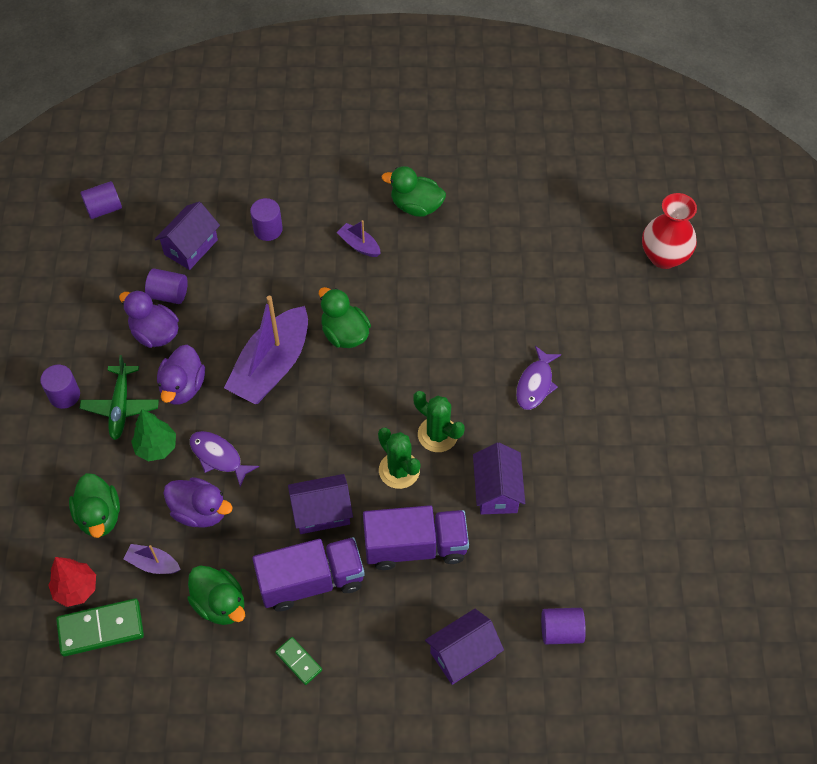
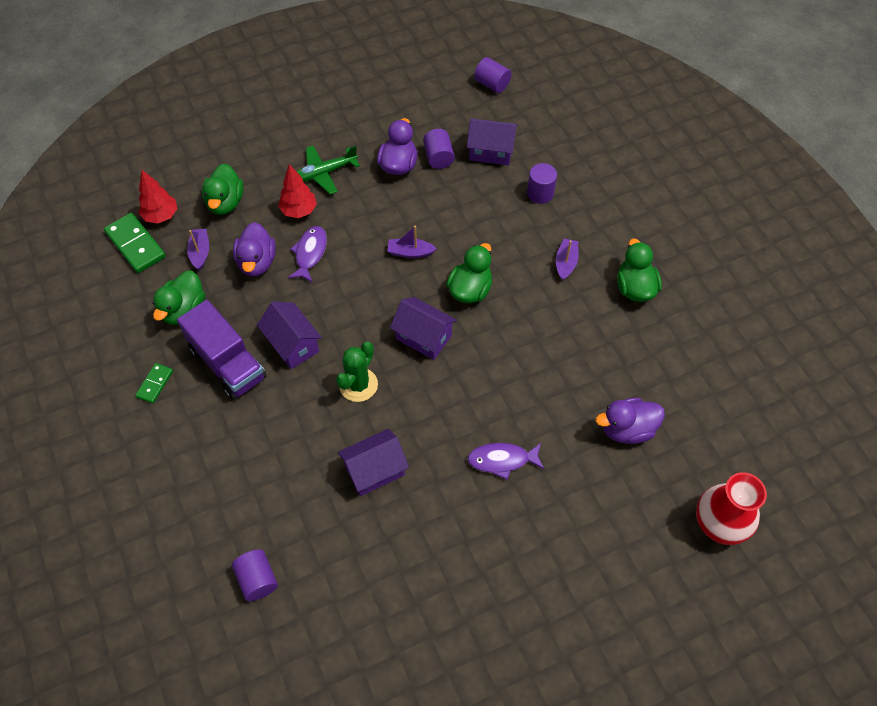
camera: 65 degrees right, 0 degrees up
(64, 395) = (316, 136): purple cylinder -> none
(99, 516) = (225, 202): green duck -> green duck turned 45 degrees counterclockwise
(156, 447) = (299, 211): green tree -> red tree
(183, 387) = (360, 203): purple duck -> purple duck (627, 429)
(271, 366) = (410, 252): purple boat -> purple boat, size x0.45
(415, 546) = (291, 427): purple truck -> none
(437, 434) = (408, 400): green cactus -> none
(463, 654) = (205, 505): purple house -> purple house (423, 337)

